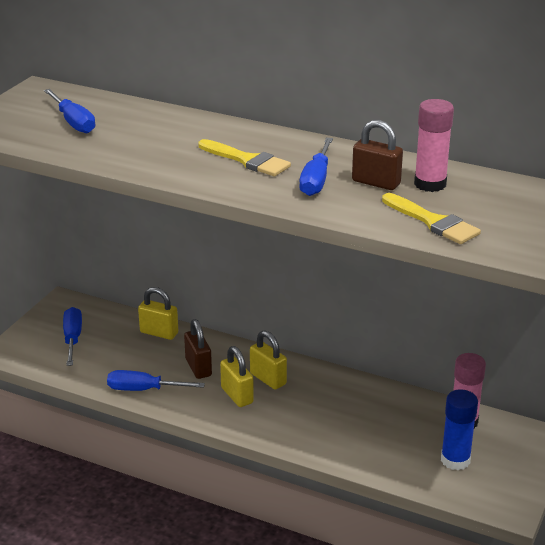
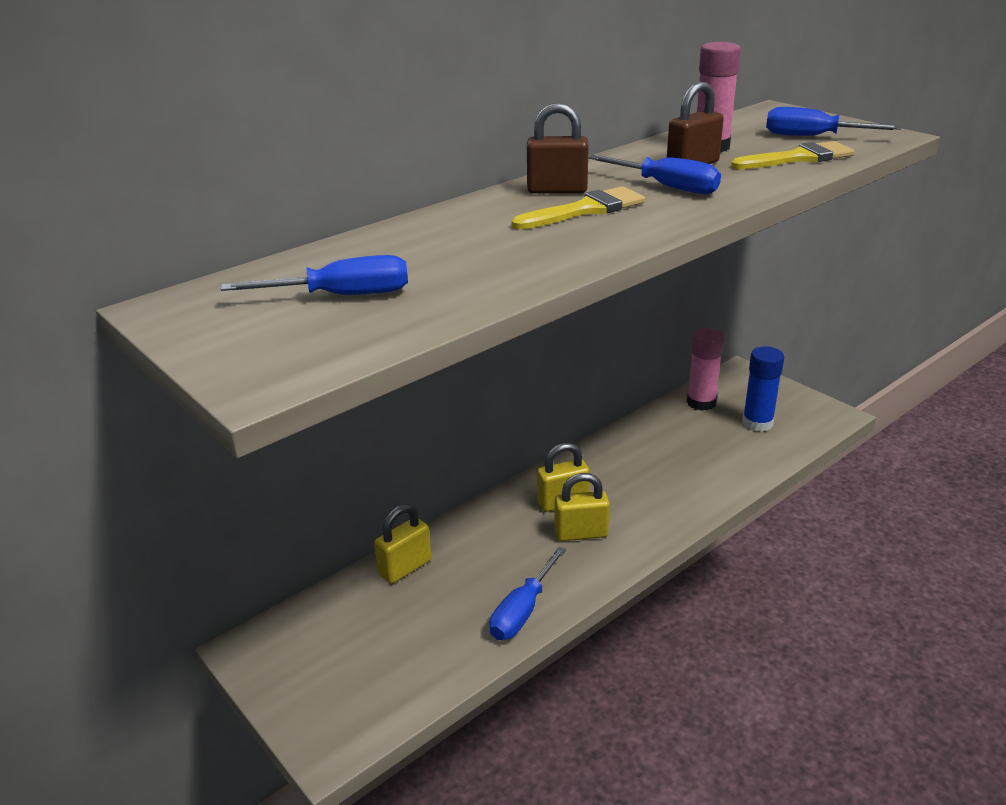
camera: 65 degrees left, 0 degrees up
(72, 339) = (353, 659): blue screwdriver -> blue screwdriver (813, 136)
(198, 367) = (505, 551): brown padlock -> brown padlock (557, 190)

